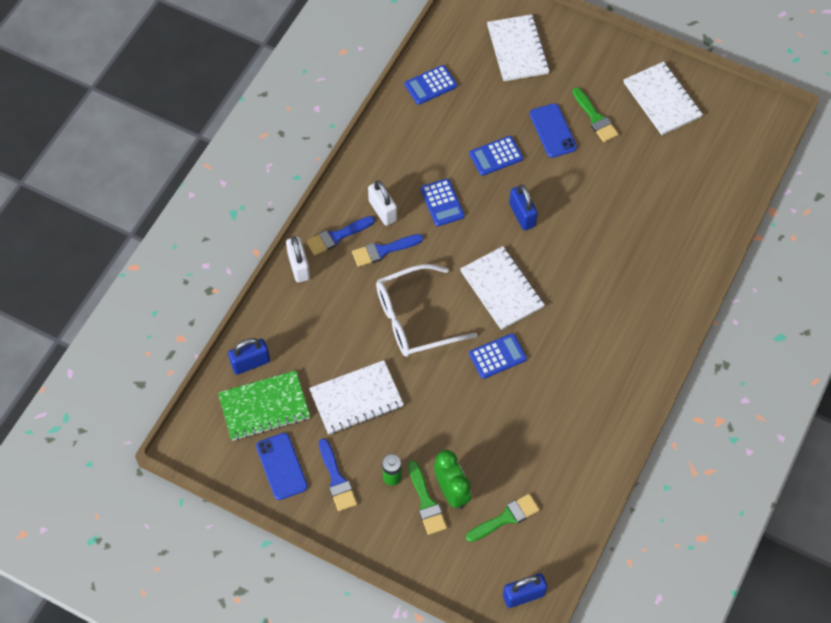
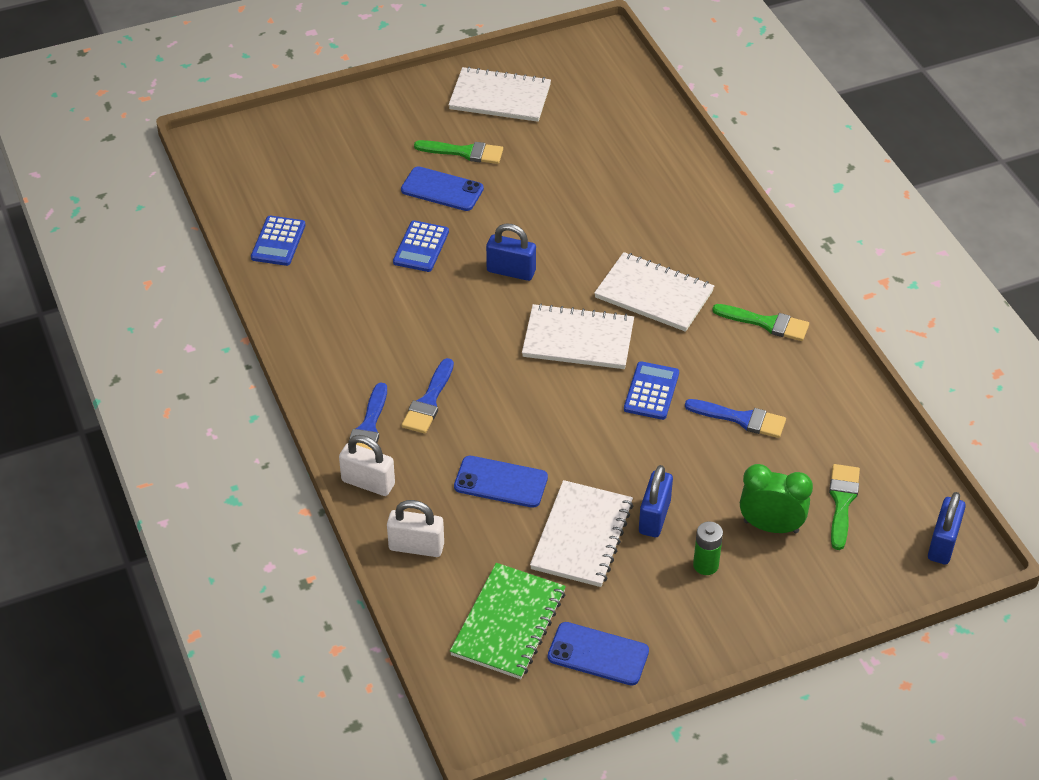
camera: 50 degrees left, 15 degrees down
(250, 363) = (441, 601): blue padlock -> blue padlock (654, 517)
(336, 479) = (662, 614): blue brush -> blue brush (741, 419)
(358, 330) = (501, 482): none -> blue phone
(382, 211) = (381, 372): white padlock -> white padlock (416, 547)
(414, 319) = (538, 428): white glasses -> none
(426, 502) = (763, 555): green brush -> green brush (766, 323)
(442, 203) = (426, 320): blue calculator -> none
(517, 49) = (318, 155): white notebook -> white notebook (654, 294)

